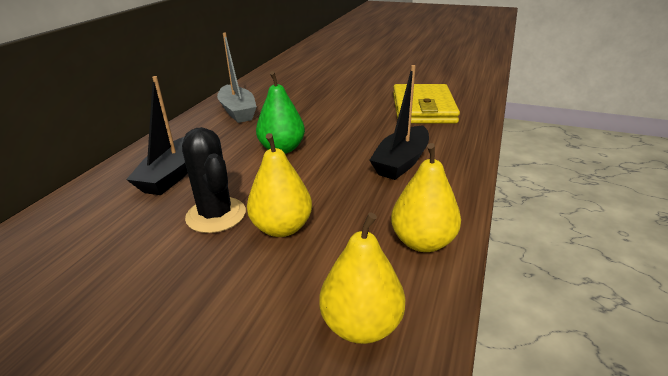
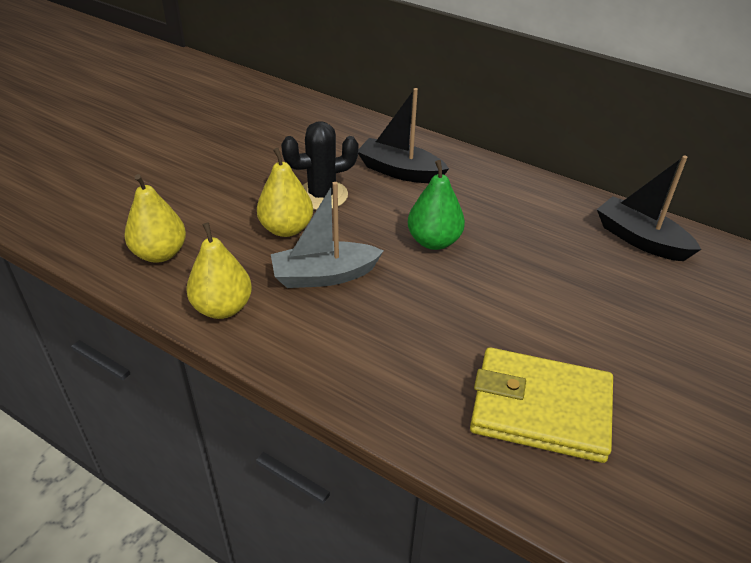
camera: 100 degrees right, 10 degrees up
(238, 111) = (551, 213): grey boat -> grey boat (324, 275)
(401, 162) = (370, 332): black boat -> black boat (640, 239)

